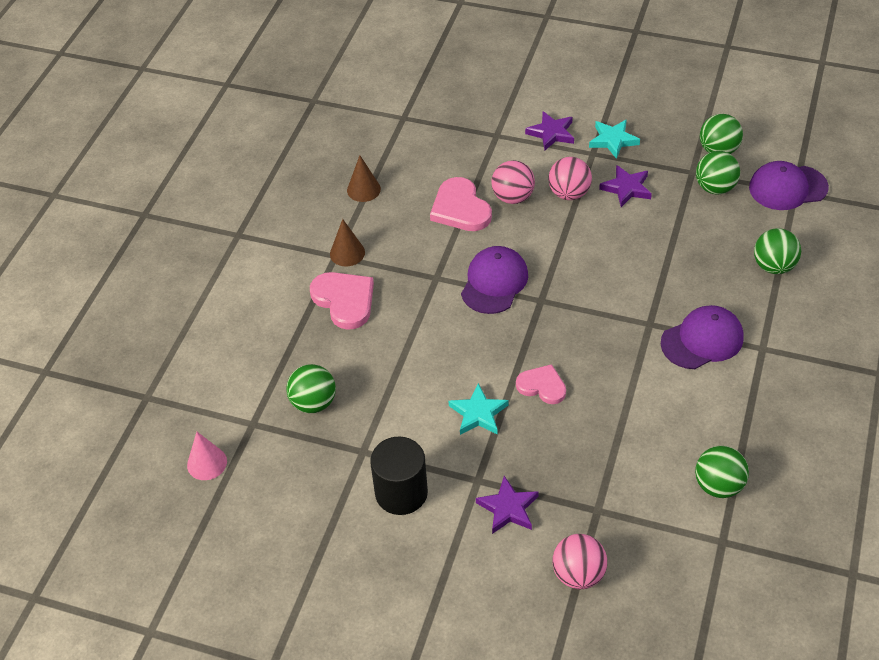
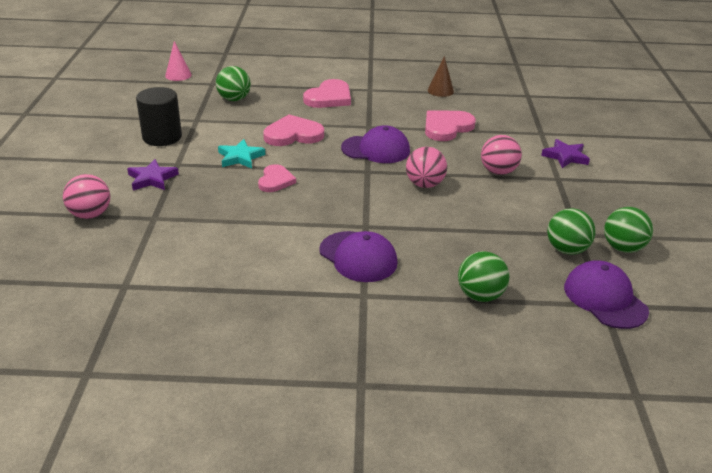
camera: 70 degrees right, 15 degrees down
(347, 253) = (374, 93): brown cone -> none
(435, 353) = (293, 134): none -> pink heart
(513, 197) = (475, 147): pink ball -> pink ball (424, 184)
(613, 140) = (583, 187): turquoise star -> none
(626, 188) = (526, 199): purple star -> none
(718, 485) = (187, 279): green ball -> none

